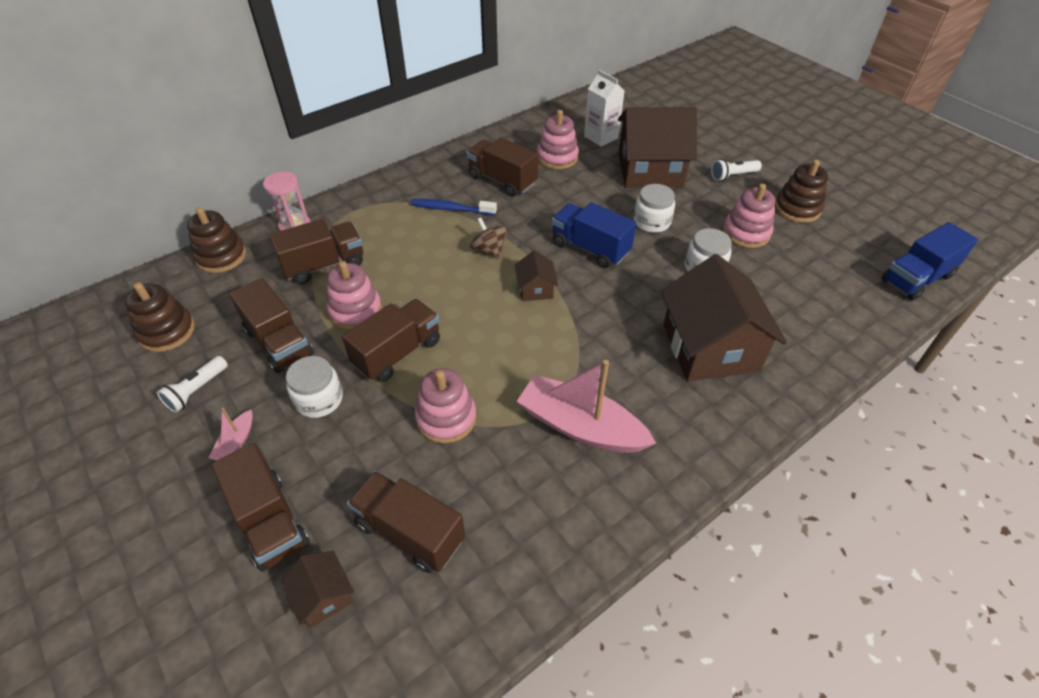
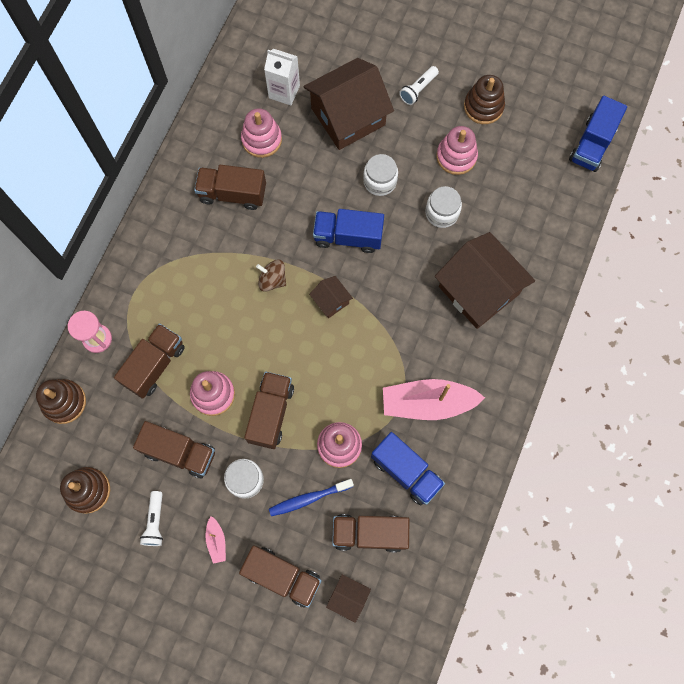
camera: 30 degrees left, 25 degrees up
(451, 209) = (212, 250): blue toothbrush -> blue toothbrush (308, 498)
(505, 485) = (406, 471): none -> blue truck

